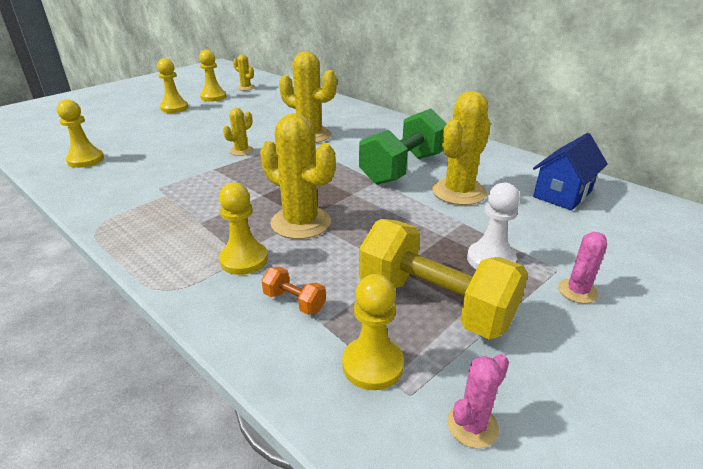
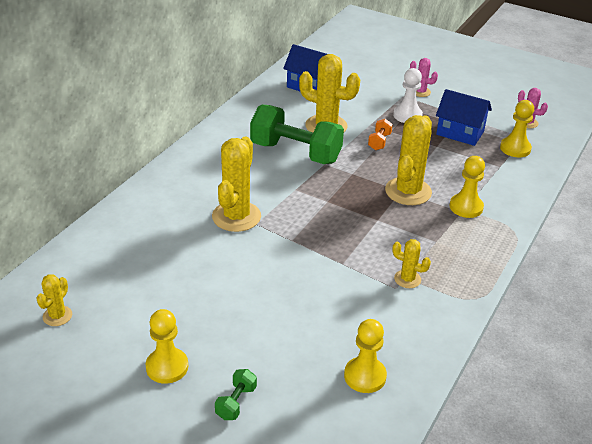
camera: 105 degrees left, 5 degrees up
(123, 122) = (236, 402): none -> green dumbbell
(213, 97) = (109, 339): yellow pawn -> none
(241, 151) = (294, 256): yellow cactus -> yellow cactus (407, 279)
(294, 302) = (490, 179): orange dumbbell -> orange dumbbell (379, 142)
(434, 304) = (460, 133): yellow dumbbell -> blue house

